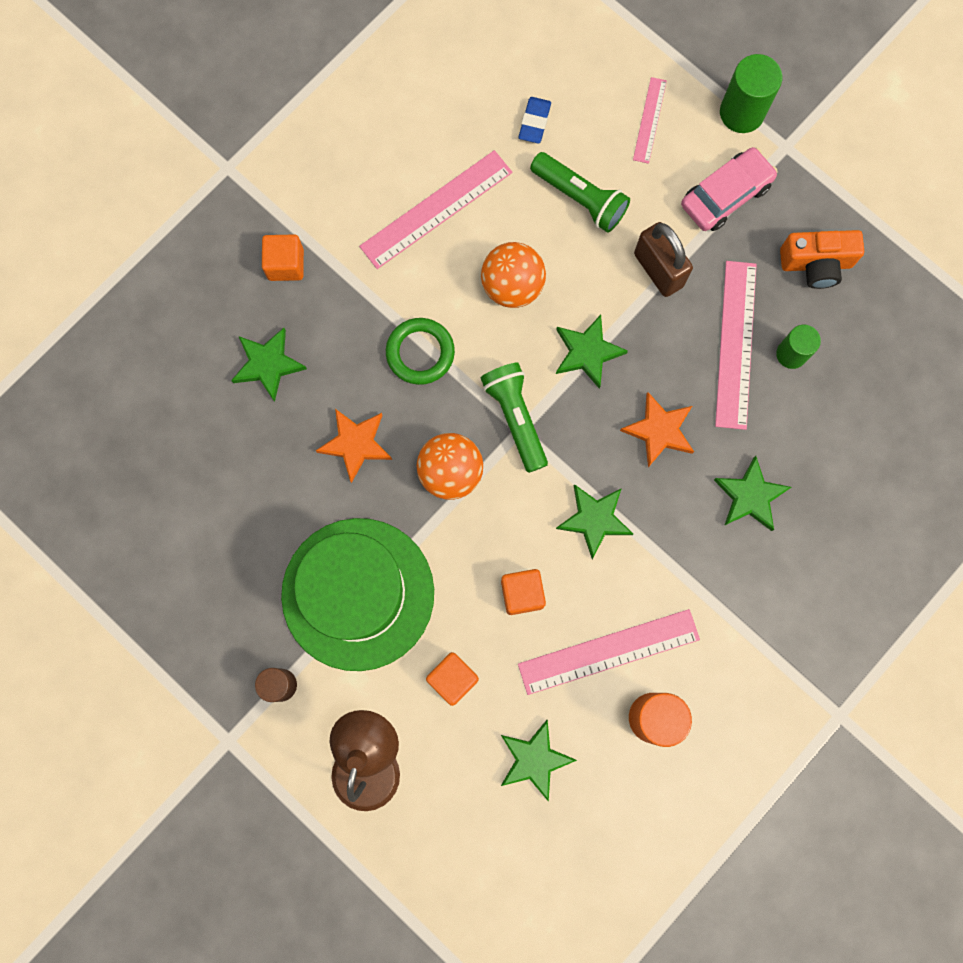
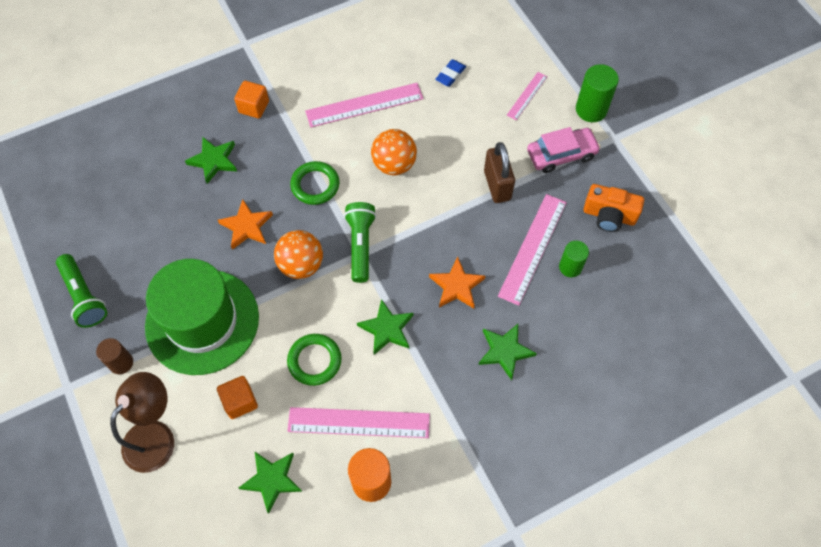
camera: 20 degrees right, 15 degrees down
(522, 593) = (314, 361): orange cube -> green ring
(580, 198) = (461, 127): green flashlight -> green flashlight (84, 296)
(587, 352) = (427, 220): green star -> none

